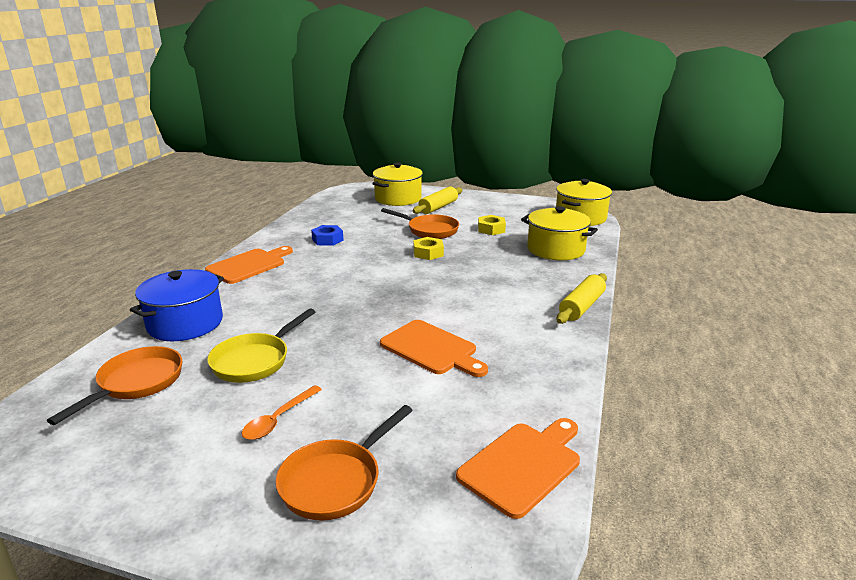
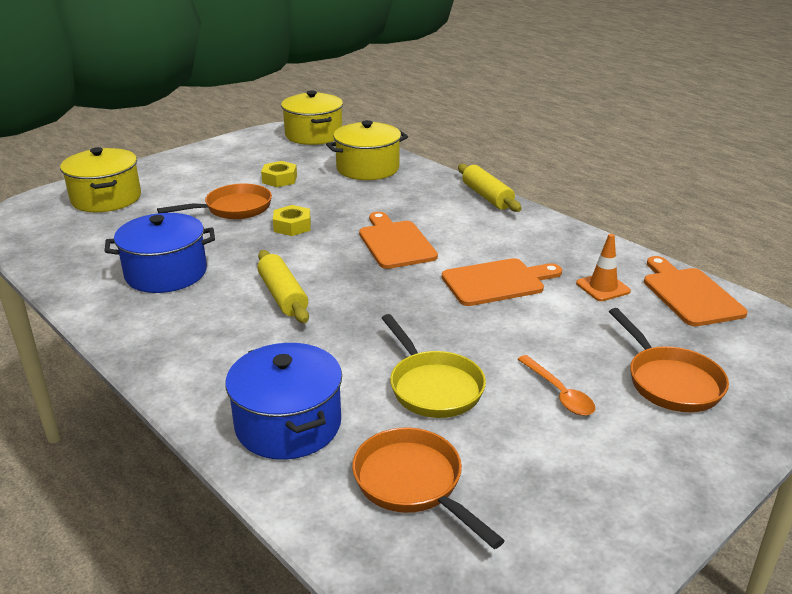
camera: 60 degrees left, 5 degrees up
(249, 265) = (167, 345): orange cutting board -> orange cutting board (395, 243)
(327, 240) = (166, 273): blue nut -> blue pot
(438, 207) = (175, 185): yellow rolling pin -> yellow rolling pin (283, 296)
(479, 405) = (603, 287): none -> orange traffic cone

